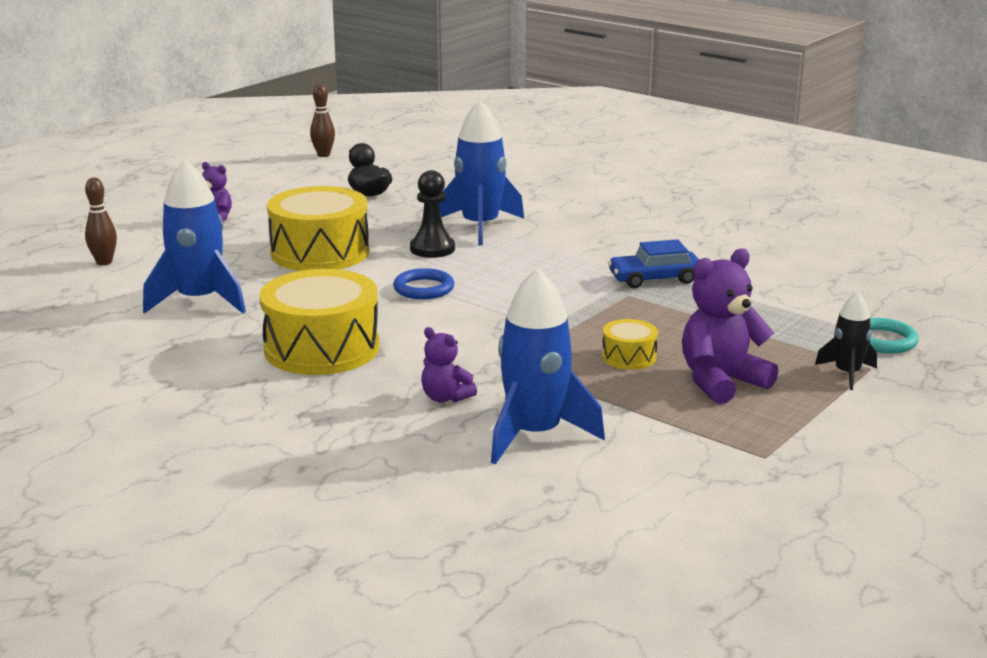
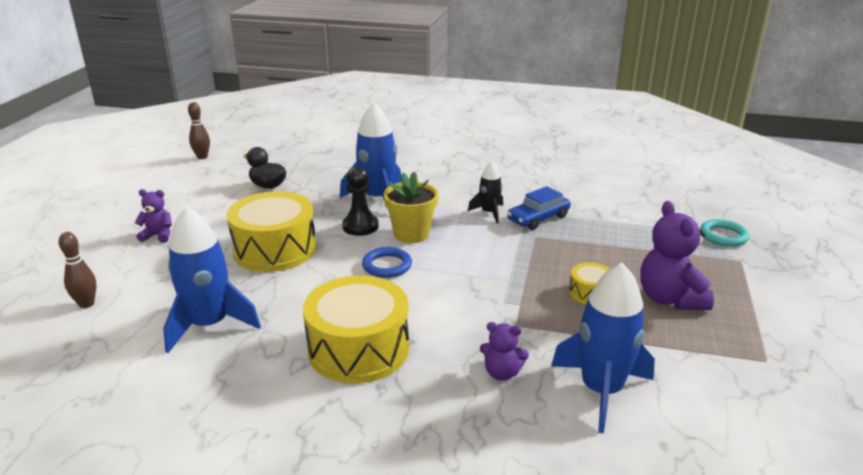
camera: 25 degrees left, 5 degrees up
(482, 266) = (411, 234): none -> yellow flower pot
(721, 382) = (670, 299): purple teddy bear -> purple teddy bear turned 45 degrees counterclockwise
(847, 374) = (733, 269): black rocket -> black rocket (489, 213)

